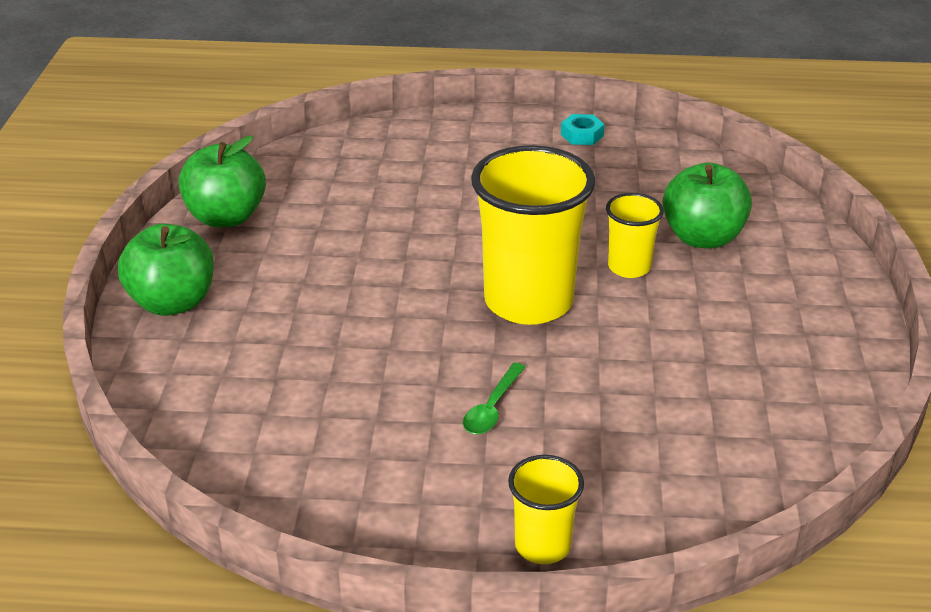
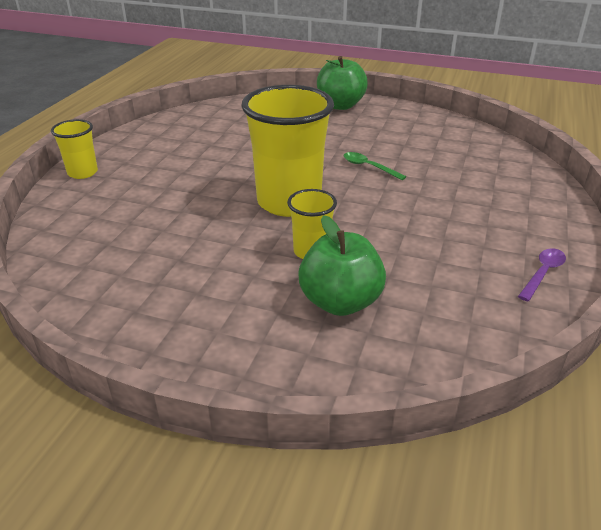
camera: 105 degrees right, 0 degrees up
(226, 217) = (423, 121): green apple -> none
(492, 408) = (194, 174): green spoon -> green spoon (368, 167)
(582, 135) = (543, 273): turquoise nut -> purple spoon

